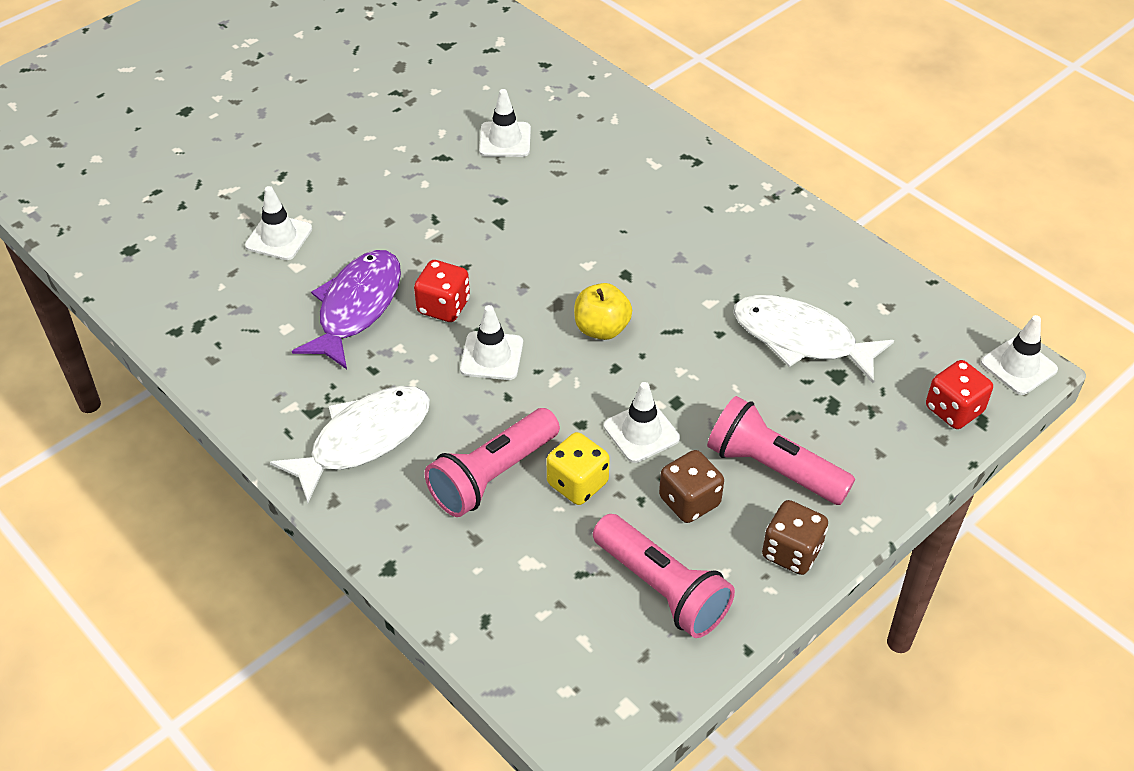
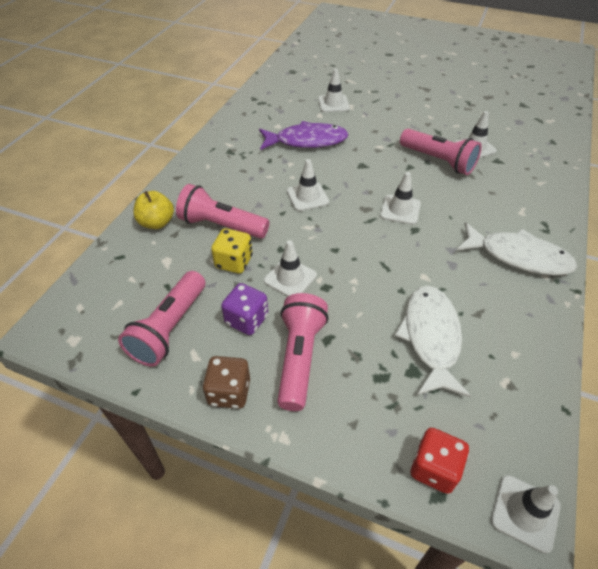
camera: 65 degrees right, 0 degrees up
(364, 439) = (221, 173): white fish -> white fish (518, 256)
(443, 306) = (330, 168): red dice -> none
(508, 188) = (438, 161): none -> pink flashlight
(581, 271) = (400, 210): none -> white traffic cone
(601, 328) = (361, 233): yellow apple -> yellow apple (157, 223)
(689, 501) = (246, 320): brown dice -> purple dice

